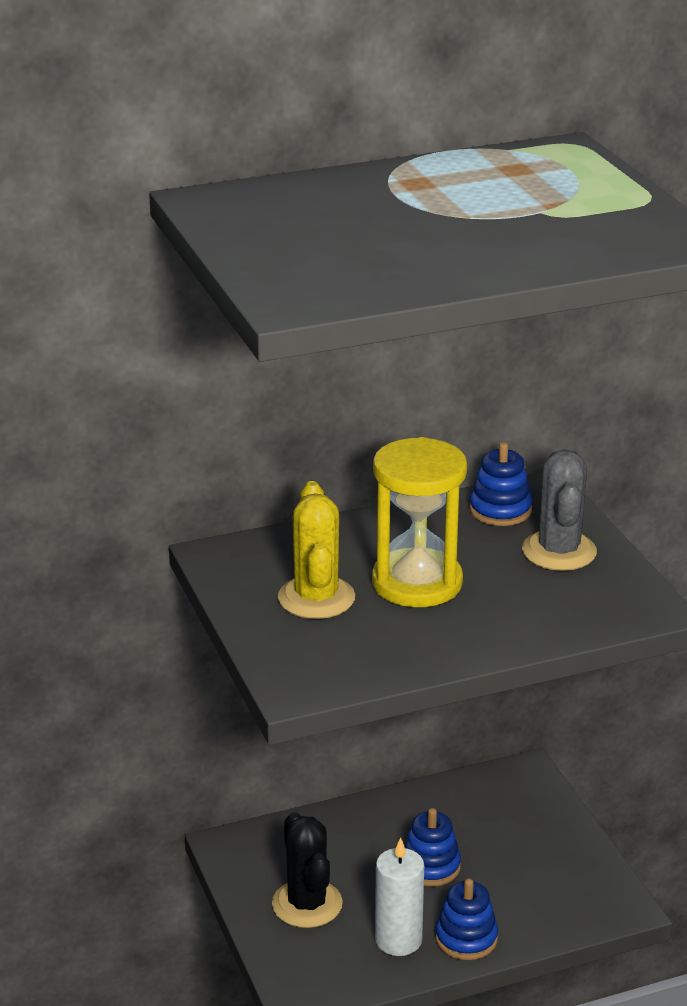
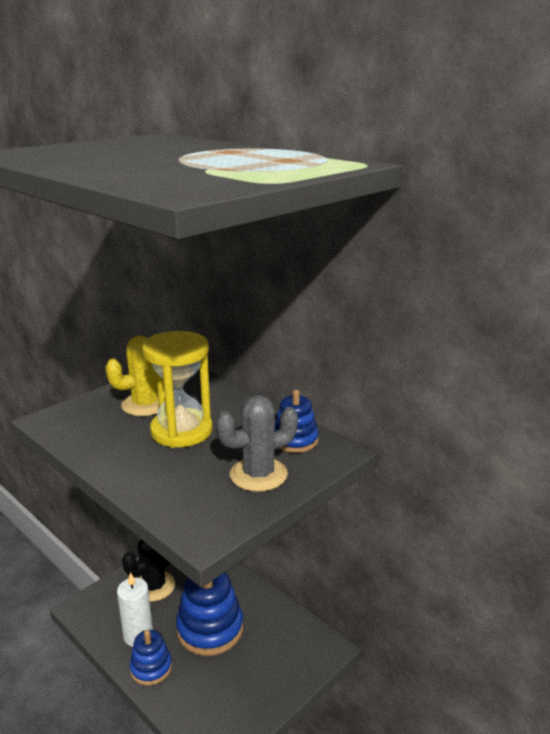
camera: 65 degrees right, 5 degrees down
(430, 866) = (210, 629): blue stacking toy -> blue stacking toy, size x1.72

